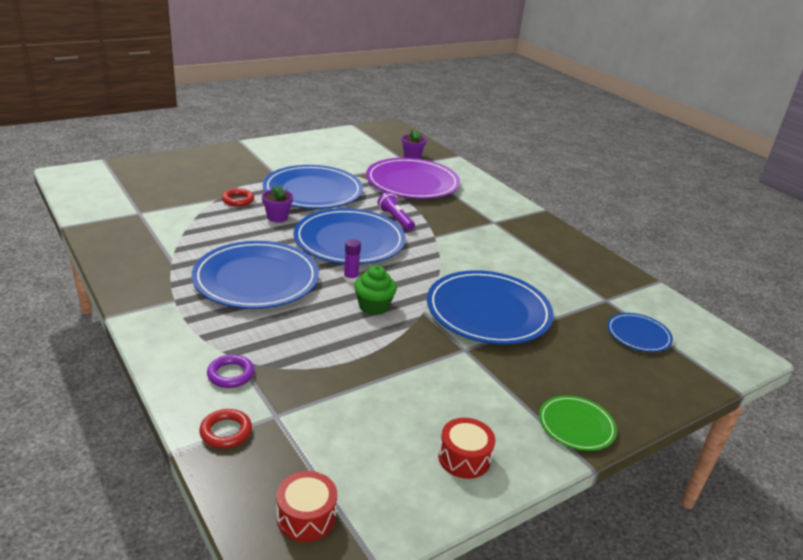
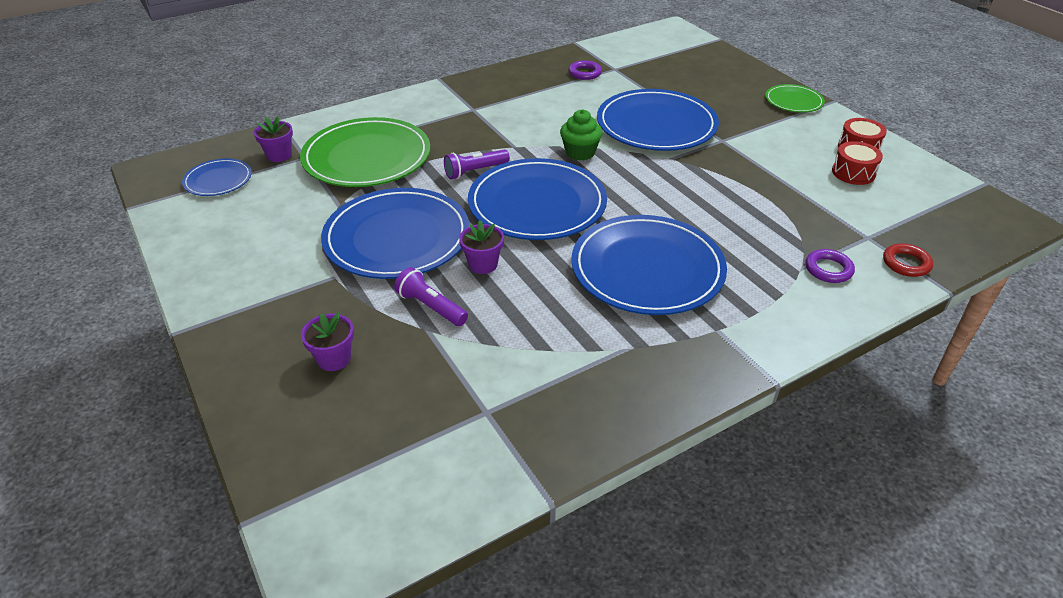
camera: 85 degrees left, 10 degrees up
(203, 175) = (334, 359): none -> purple flower pot
(238, 200) = (431, 307): red ring -> purple flashlight
(306, 517) = (964, 215): red drum -> red drum (853, 173)
(351, 278) = (623, 201): purple glue stick -> none
(373, 306) = (673, 187): green cupcake -> green cupcake (580, 152)
(412, 182) = (367, 157): purple plate -> green plate
(587, 281) = (585, 73): none -> purple ring
(638, 335) = (664, 63): blue plate -> blue plate (218, 180)

